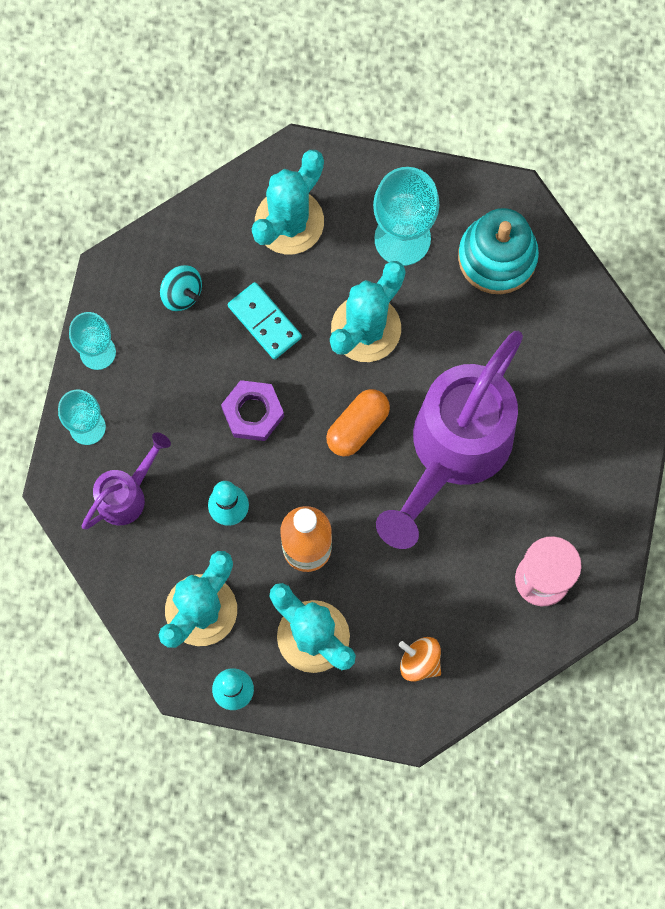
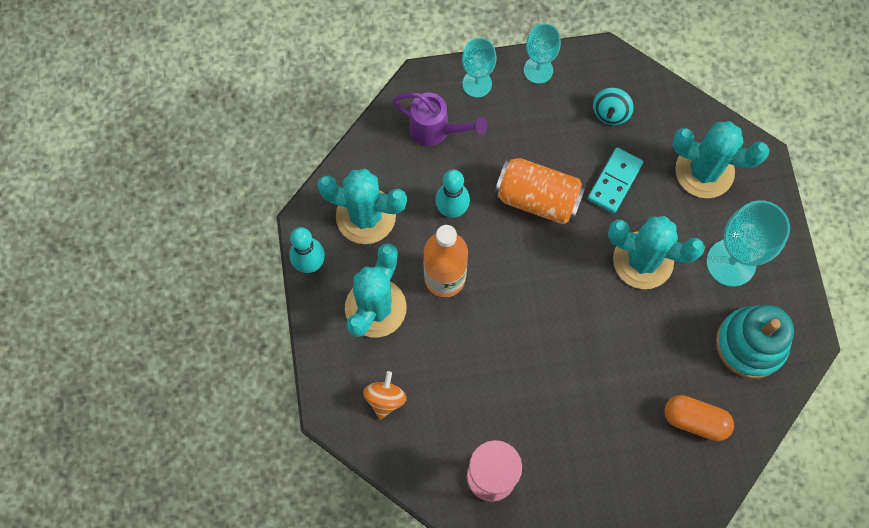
camera: 70 degrees right, 5 degrees down
(253, 413) = (537, 199): purple nut -> orange can
(357, 426) = (559, 282): orange capsule -> orange capsule (695, 420)
(452, 452) = (568, 365): purple watering can -> none

